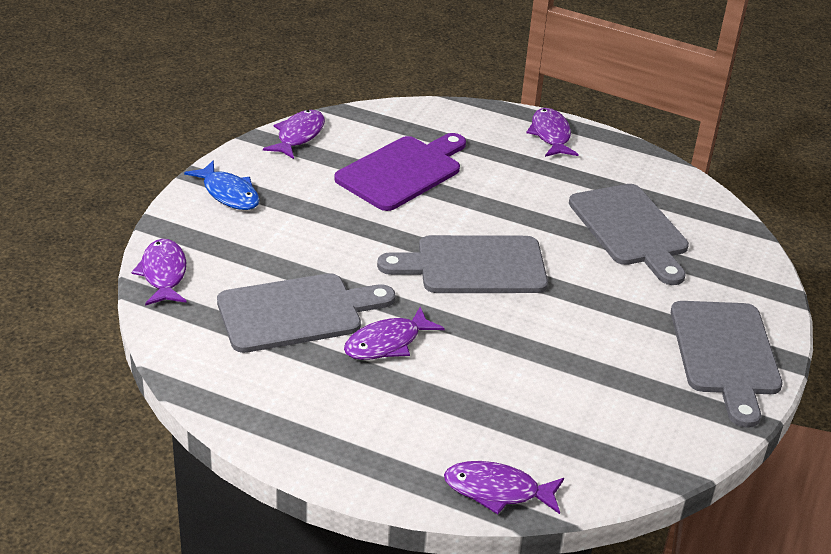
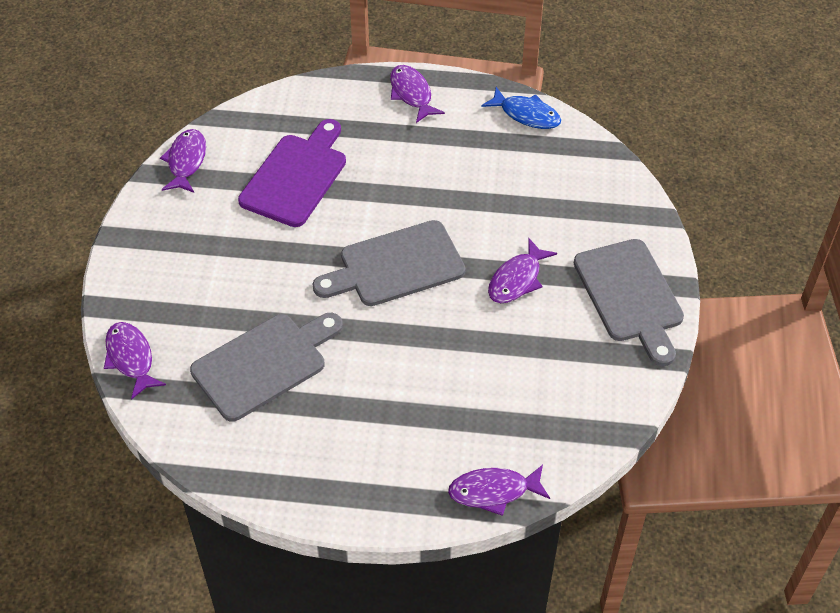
camera: 15 degrees left, 15 degrees up
(228, 194) = (150, 249): blue fish -> blue fish (526, 114)
(387, 343) = (353, 372): purple fish -> purple fish (517, 279)
(630, 229) = (514, 184): grey cutting board -> none

